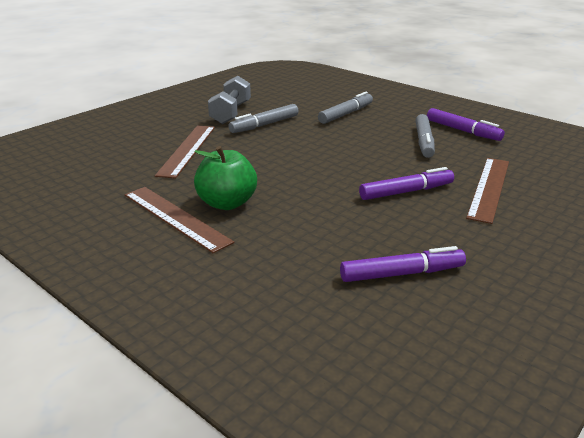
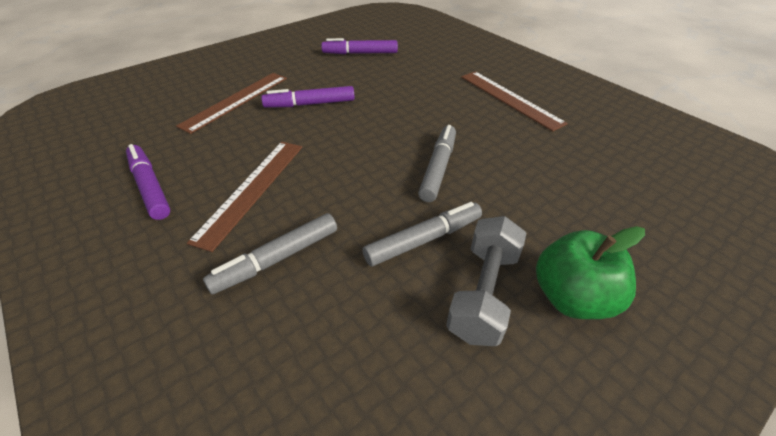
camera: 170 degrees left, 15 degrees up
(187, 150) = (529, 187): brown ruler -> brown ruler (251, 190)
(227, 203) = (469, 108): green apple -> green apple (571, 297)
(424, 142) = (225, 170): grey marker -> grey marker (438, 168)

